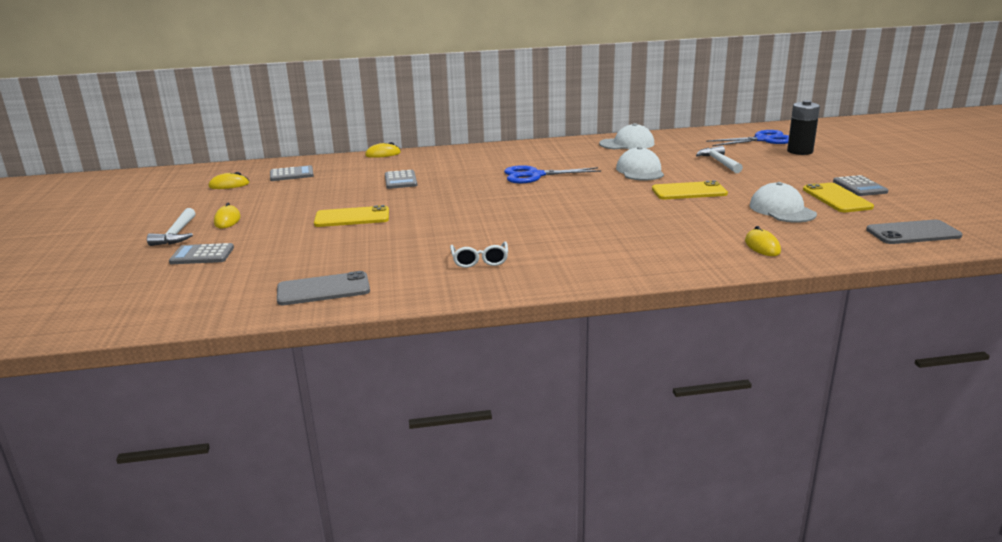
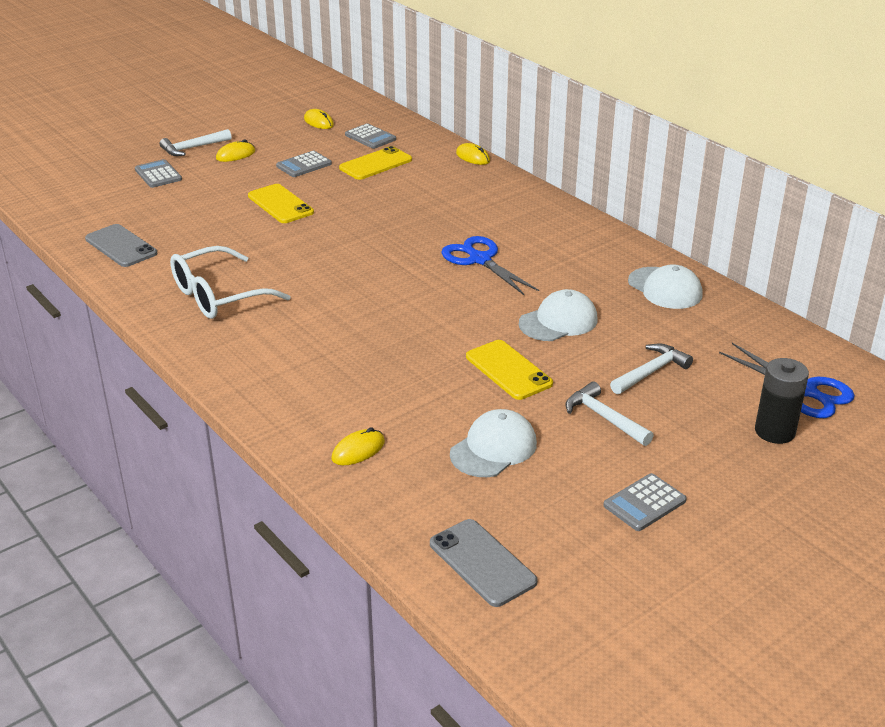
camera: 60 degrees right, 10 degrees up
(400, 180) = (399, 193): grey calculator -> grey calculator (304, 165)
(480, 261) = (218, 296): white glasses -> white glasses, size x1.86
(763, 180) = (604, 417): none -> white hammer
(837, 198) = (575, 487): yellow phone -> yellow phone (376, 164)

